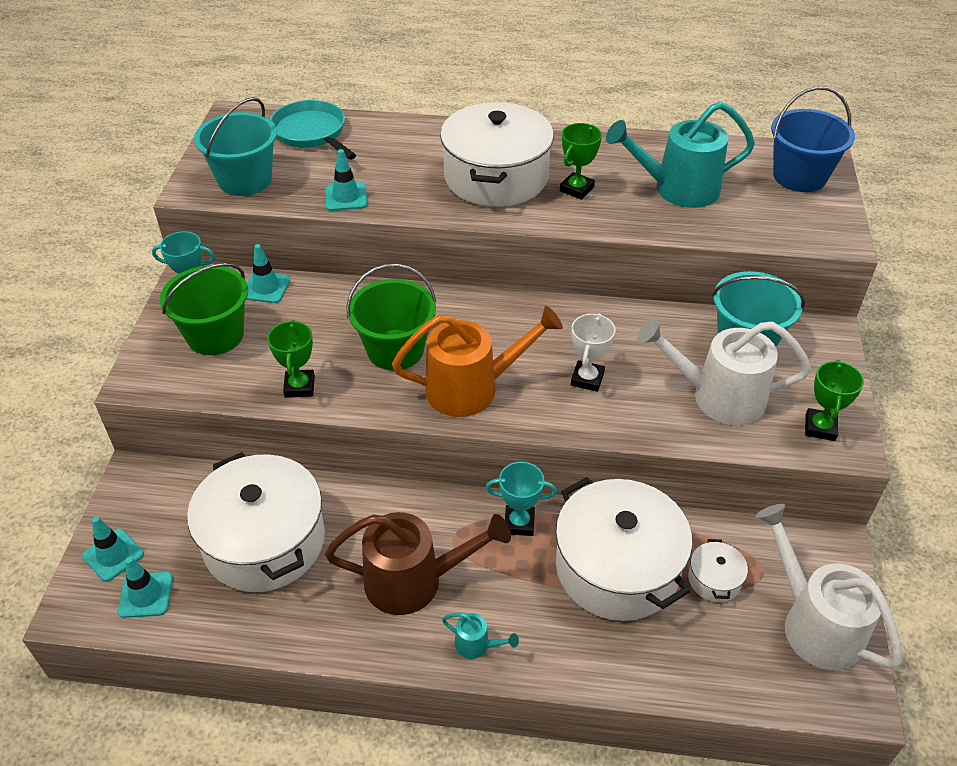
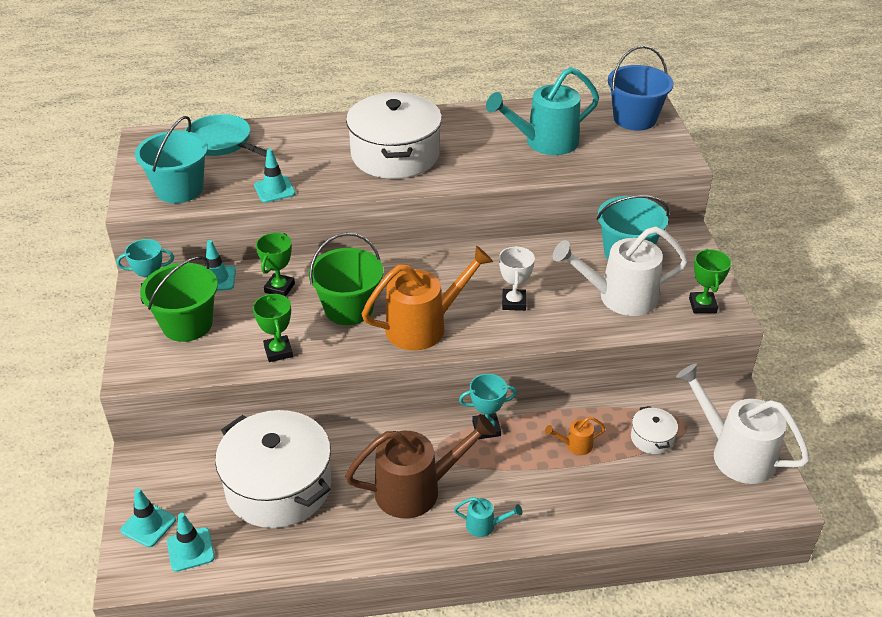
camera: 15 degrees left, 5 degrees down
(576, 189) = (464, 154): green trophy -> green trophy (279, 288)
(617, 567) = (575, 445): white pot -> orange watering can

